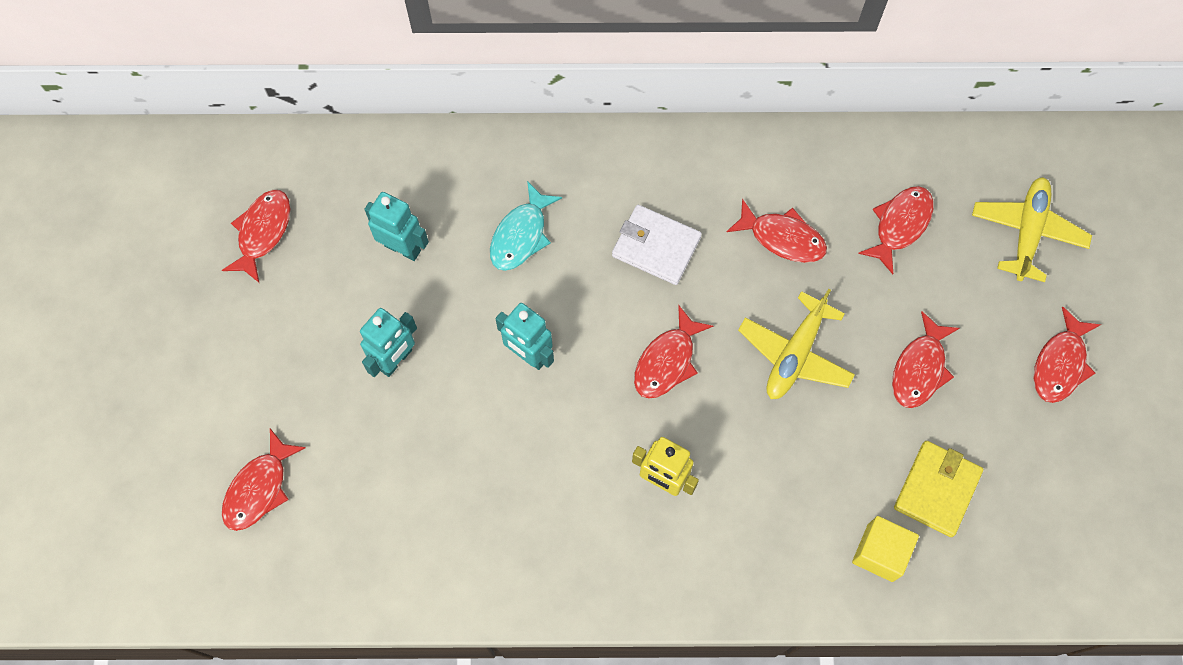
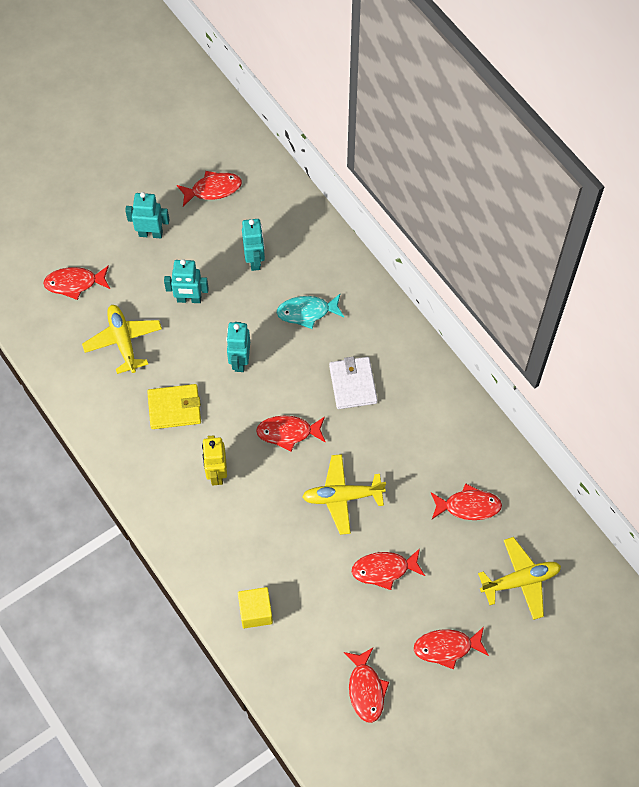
camera: 55 degrees right, 5 degrees down
(264, 346) = (150, 233): none -> turquoise robot
(393, 479) = (123, 341): none -> yellow plane
(782, 238) = (410, 447): red fish -> red fish (366, 689)
(937, 489) = (315, 621): yellow wallet -> yellow wallet (174, 408)

